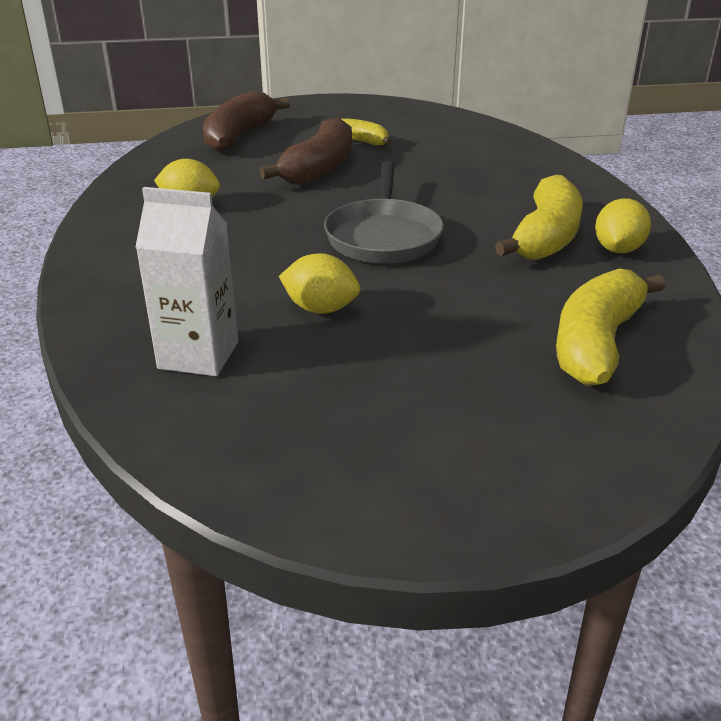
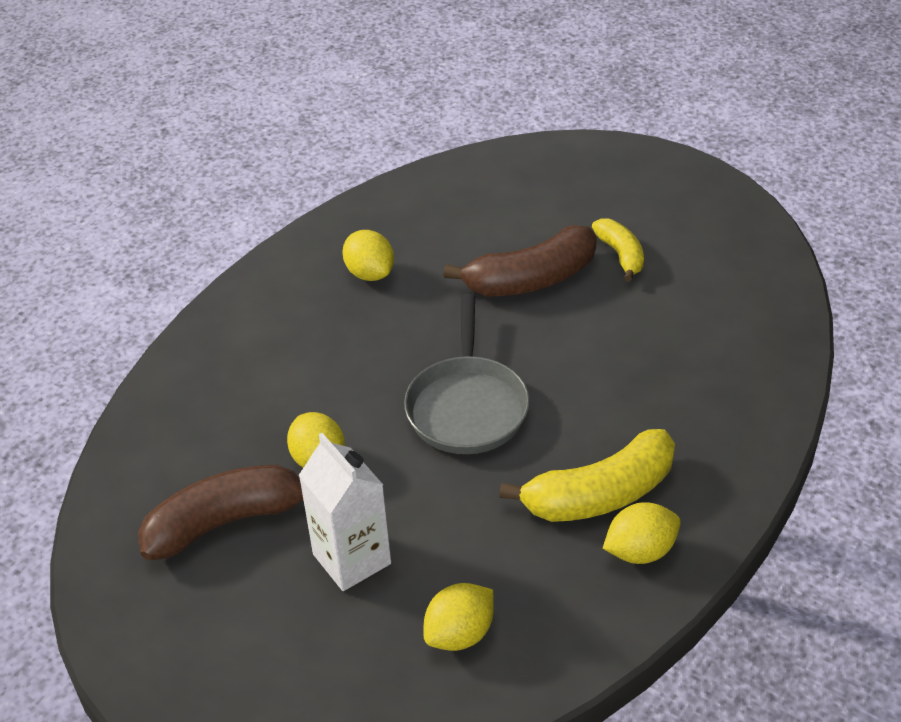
camera: 45 degrees right, 10 degrees up
(198, 355) = (194, 453): white carton -> white carton (352, 559)
(240, 136) = (522, 188): brown banana -> brown banana (226, 522)
(383, 236) = (467, 406): grey pan -> grey pan turned 45 degrees counterclockwise
(597, 343) = (460, 634): yellow banana -> yellow lemon

